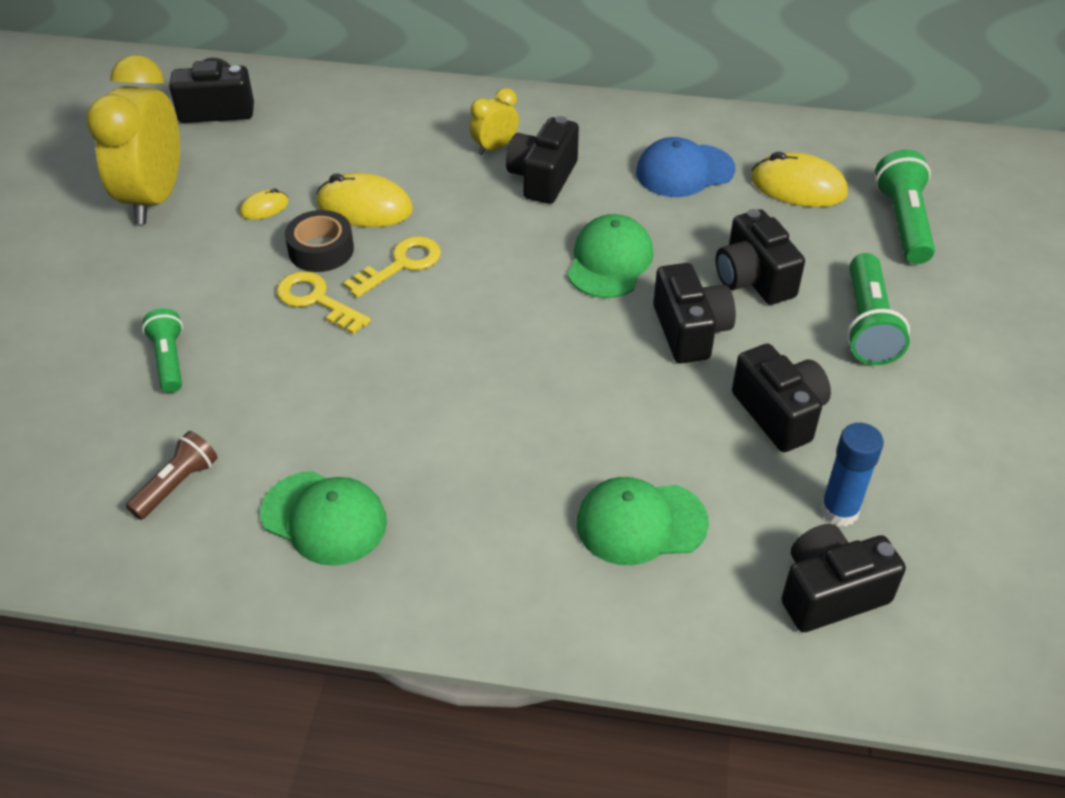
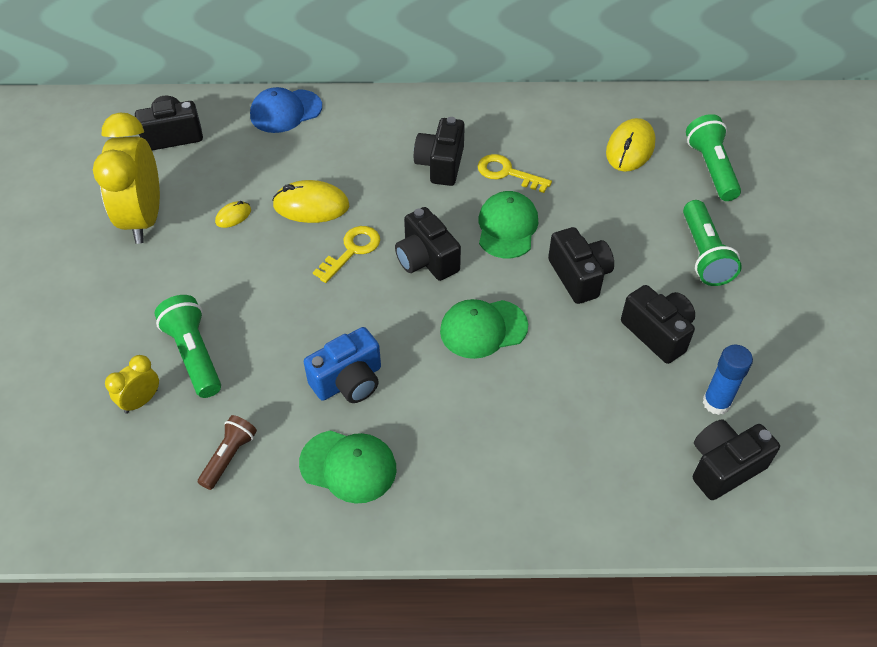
camera: 10 degrees left, 5 degrees up
(169, 360) = (194, 355): green flashlight -> green flashlight, size x1.54
(316, 300) = (295, 289): yellow key -> yellow key (507, 173)
(321, 250) = (287, 246): black tape -> none
(353, 417) = (348, 381): none -> blue camera
(494, 147) = (398, 143): yellow clock -> yellow clock (141, 401)
(641, 523) = (580, 434): green cap -> green cap (483, 329)
(684, 171) = (544, 145): blue cap -> blue cap (285, 111)
(753, 279) = (615, 228): black camera -> black camera (426, 260)
(798, 186) = (630, 148): yellow mouse -> yellow mouse turned 75 degrees counterclockwise

